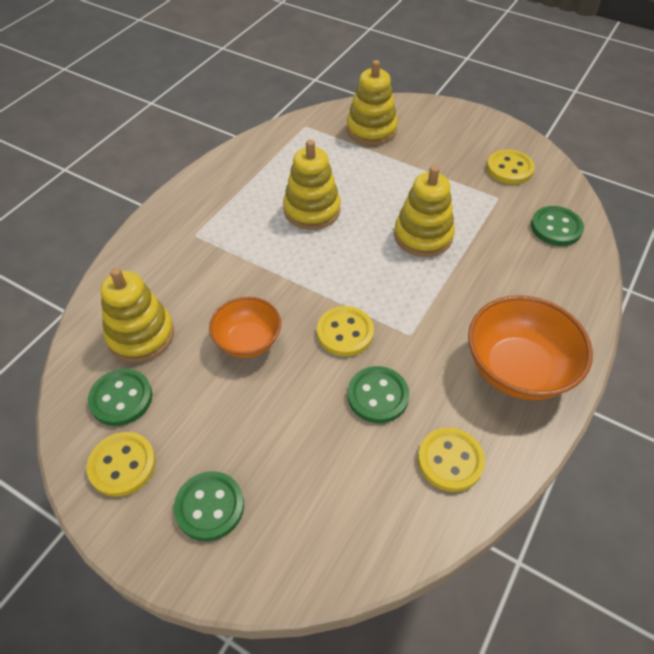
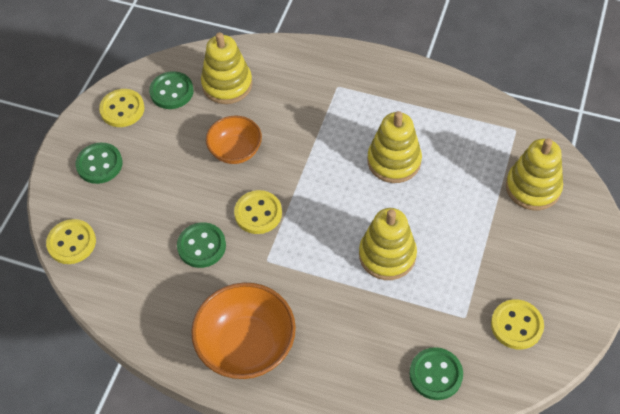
camera: 80 degrees right, 5 degrees up
(450, 460) = (153, 302): yellow button -> yellow button (71, 243)

